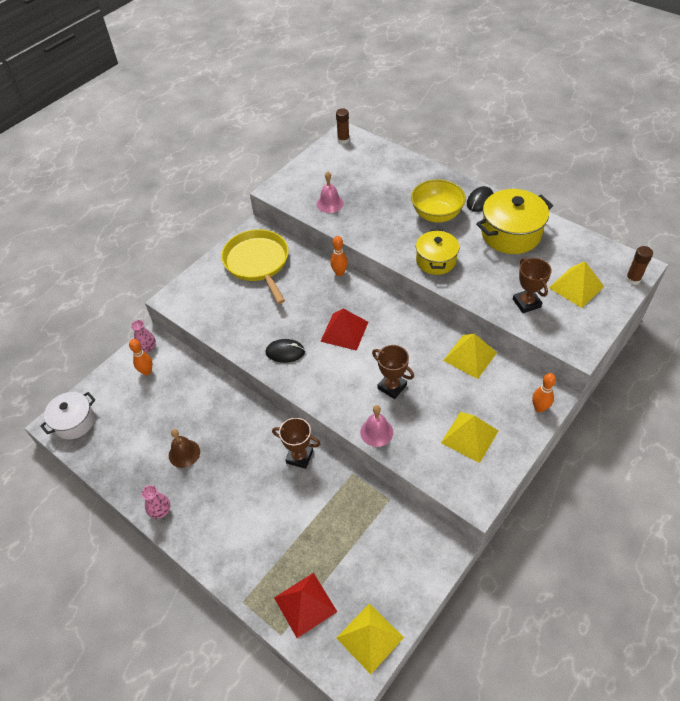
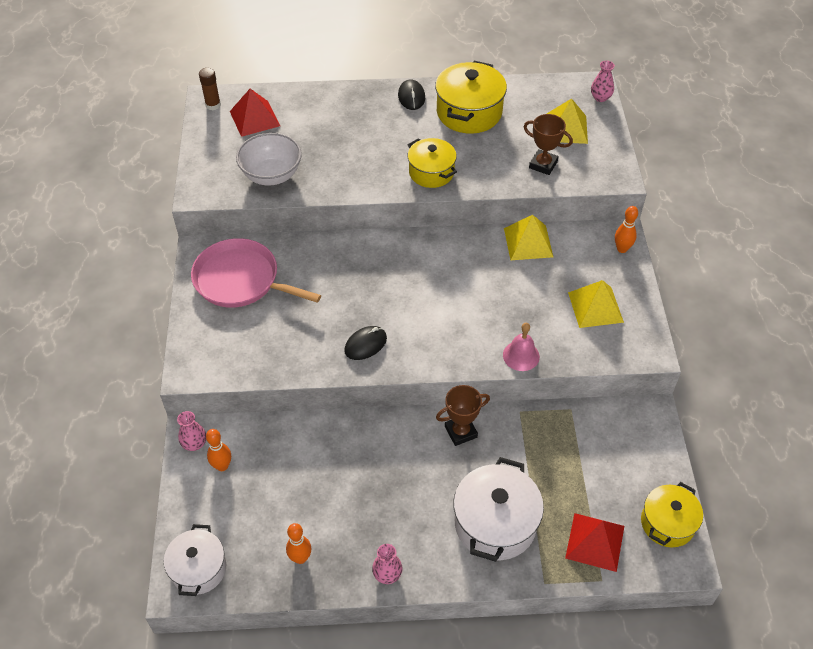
camera: 45 degrees left, 0 degrees up
(184, 453) = (351, 509): brown bell -> none
(255, 534) = (495, 523): none -> white pot
(258, 263) = (241, 280): yellow pan -> pink pan
(330, 203) = (271, 175): pink bell -> white bowl
(339, 273) = (335, 240): orange bowling pin -> orange bowling pin (300, 558)
(344, 331) = (399, 290): red pyramid -> red pyramid (254, 118)
(370, 637) = (667, 523): yellow pyramid -> yellow pot
(392, 387) = (493, 310): brown trophy -> none
(436, 215) = (386, 130): yellow bowl -> none
(633, 279) = (600, 97): brown glue stick -> pink vase

